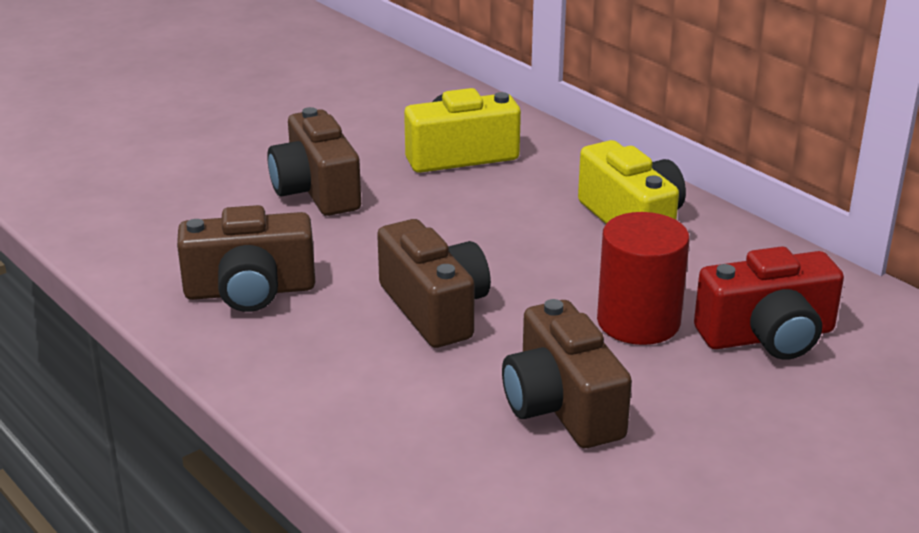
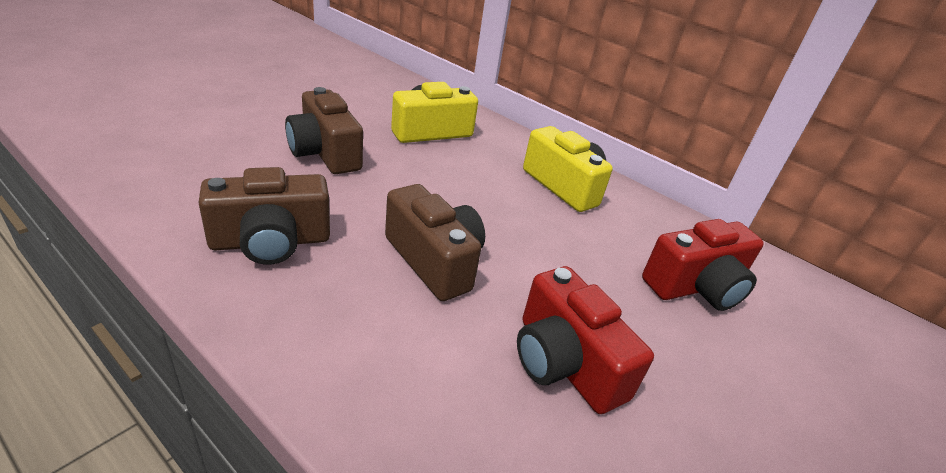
camera: 15 degrees left, 5 degrees up
(561, 406) = (564, 363): brown camera -> red camera
(638, 322) = (598, 273): red cylinder -> none

